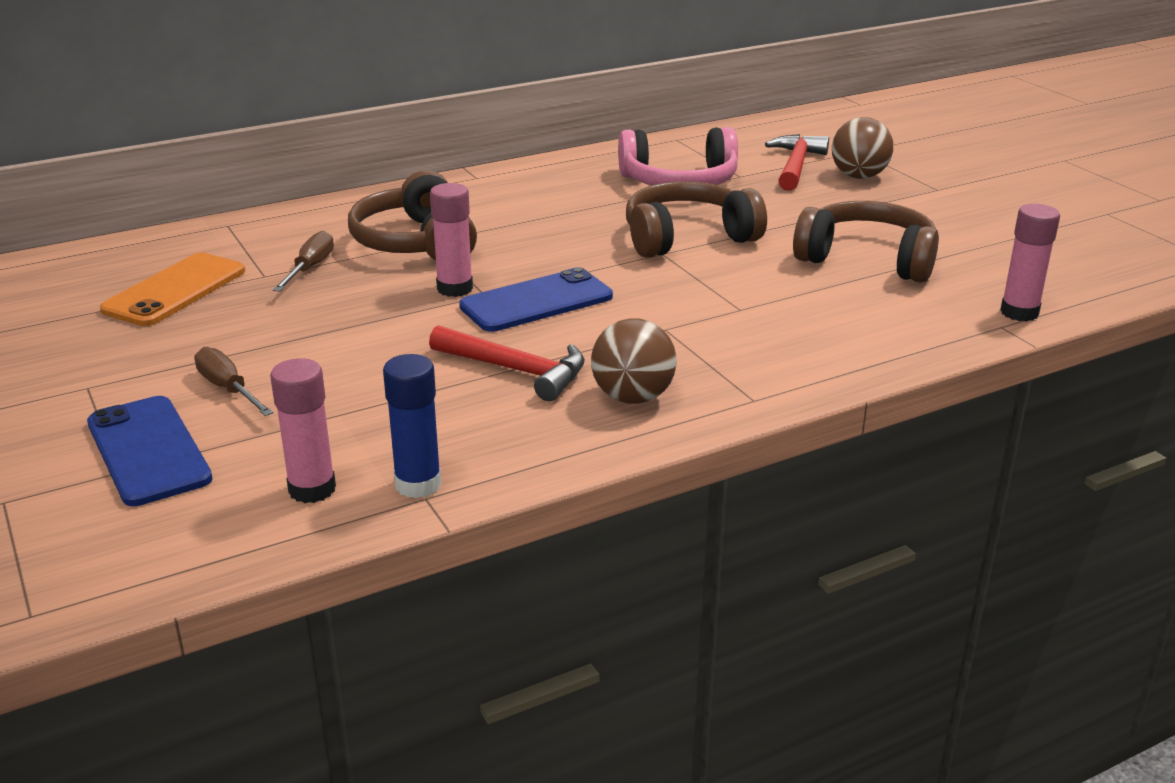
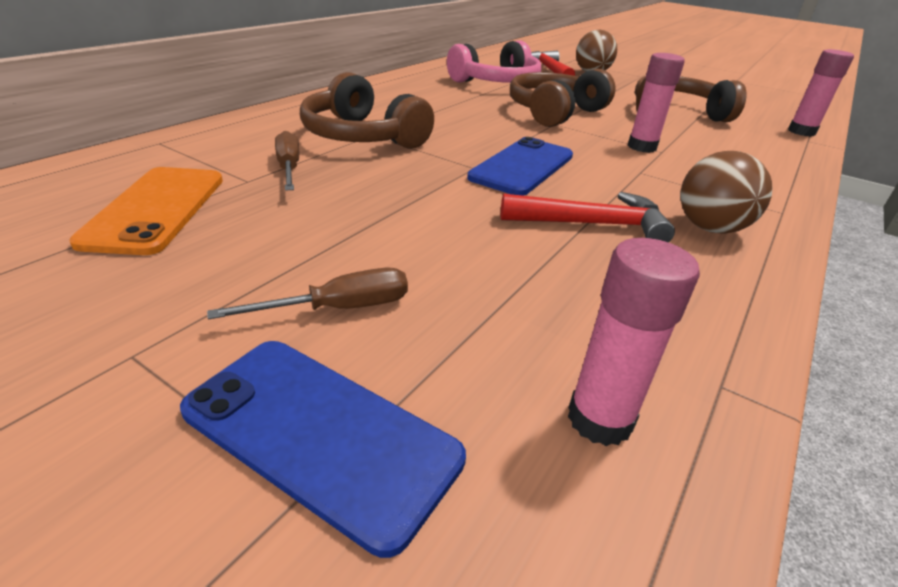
camera: 30 degrees left, 5 degrees up
(228, 389) = (339, 308): brown screwdriver -> brown screwdriver turned 135 degrees clockwise
(418, 484) = (692, 370): blue glue stick -> none
(455, 289) = (444, 166): pink glue stick -> pink glue stick (642, 147)

